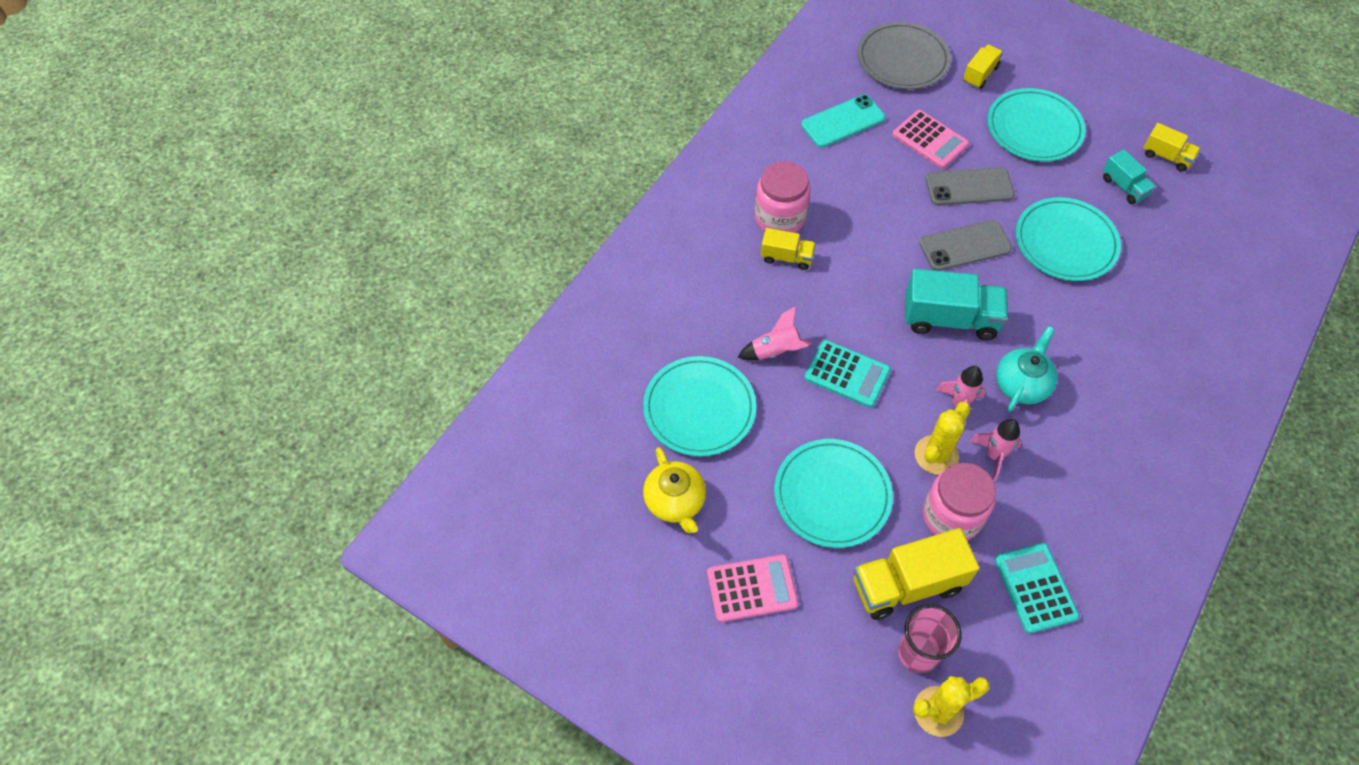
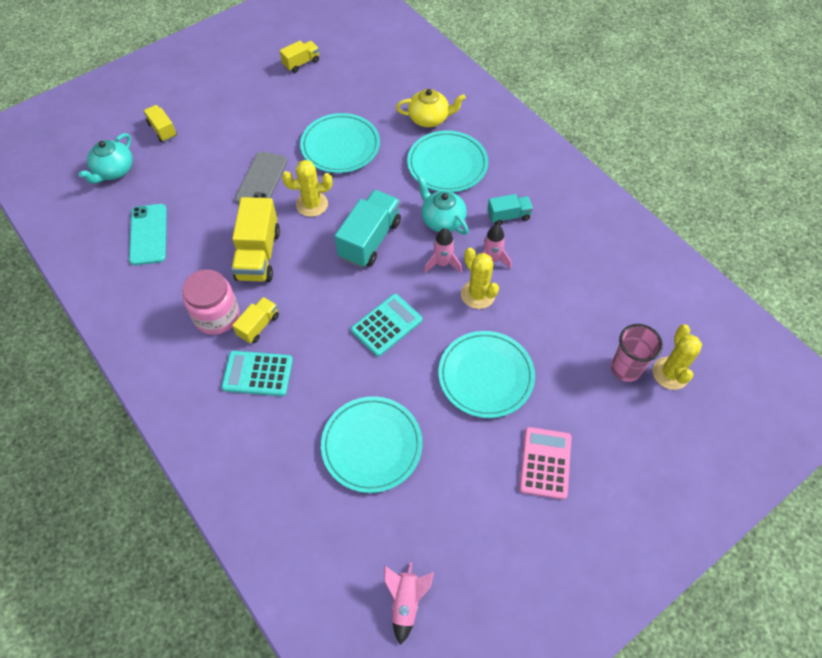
camera: 70 degrees left, 0 degrees up
(675, 502) = (451, 495): yellow teapot -> yellow teapot (429, 119)
(775, 351) = (343, 367): pink rocket -> pink rocket (405, 601)
(902, 59) = (114, 171): grey plate -> turquoise teapot
(907, 584) = (572, 354): yellow truck -> yellow truck (258, 255)
(930, 140) = (203, 185): pink calculator -> none
(951, 516) = (529, 305): pink jar -> none
(965, 246) = (312, 204): grey phone -> yellow cactus
(1034, 129) = (233, 121): turquoise plate -> turquoise plate (447, 164)
(1035, 588) = (597, 278): turquoise calculator -> turquoise calculator (257, 373)
(1124, 187) = (312, 95): turquoise truck -> turquoise truck (508, 216)

